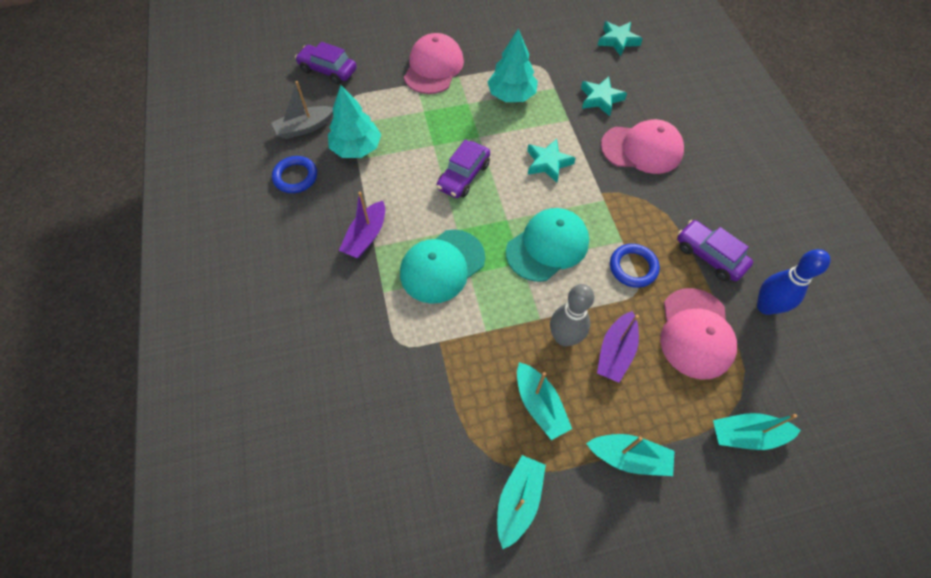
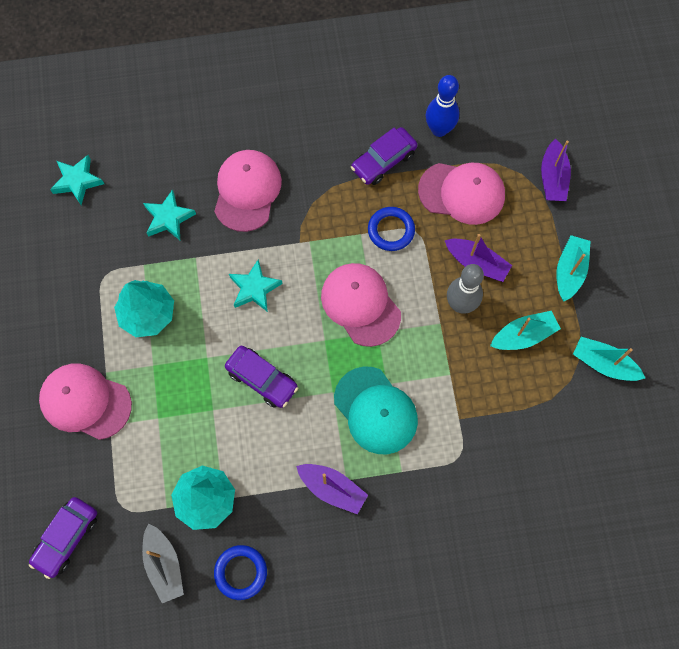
camera: 85 degrees left, 10 degrees up
(547, 246) = (360, 305): turquoise cap -> pink cap
(746, 435) = (553, 178): turquoise boat -> purple boat

